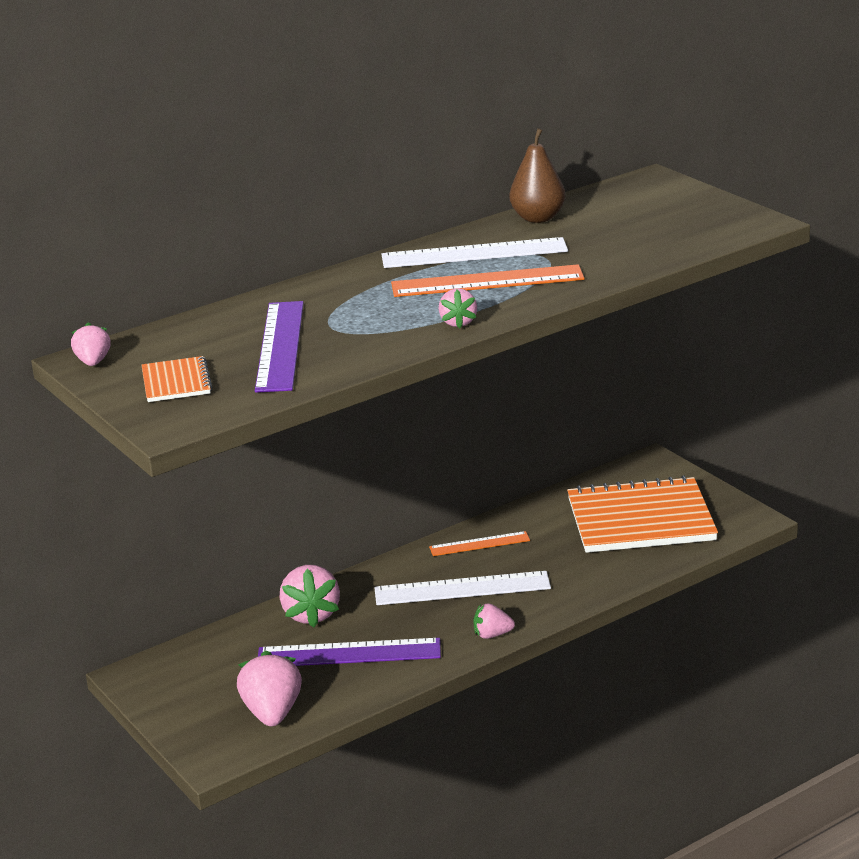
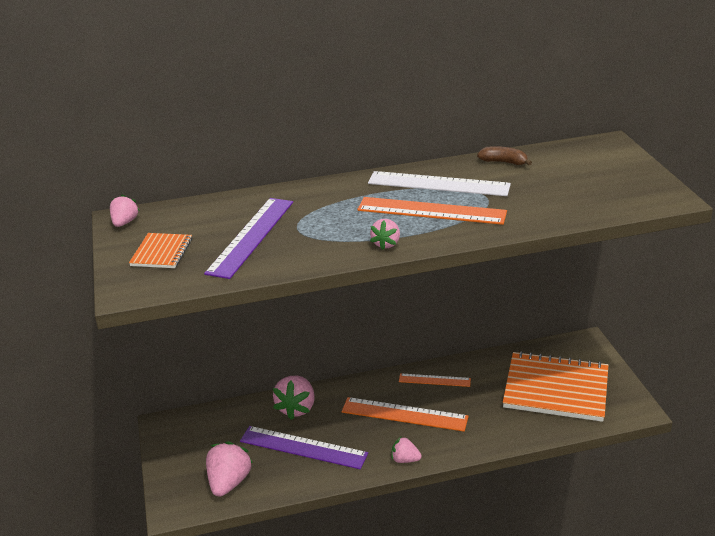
camera: 20 degrees right, 5 degrees up
(462, 589) = (404, 414): white ruler -> orange ruler
(538, 218) = (504, 162): brown pear -> brown banana

